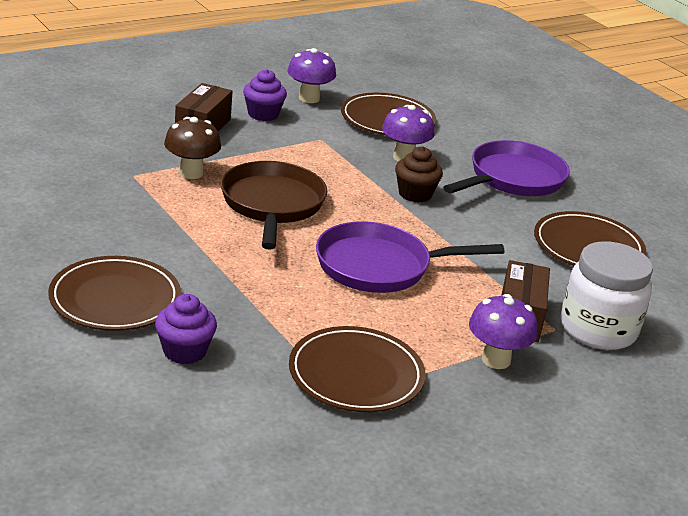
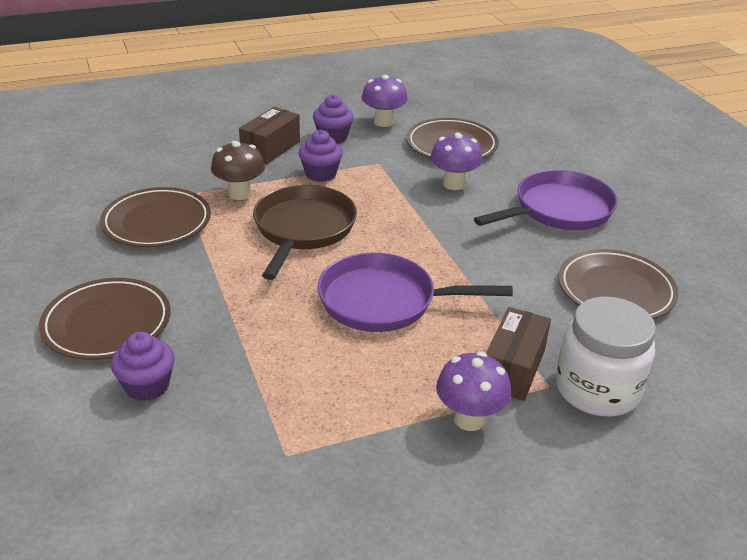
camera: 15 degrees right, 5 degrees up
(266, 151) = (320, 174): none -> purple cupcake
(356, 375) = (310, 427): brown plate -> brown plate (157, 222)
(415, 194) = (450, 223): brown cupcake -> none

